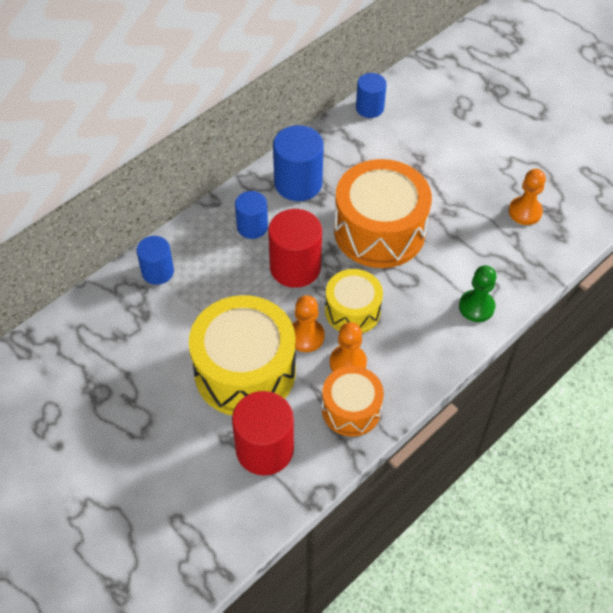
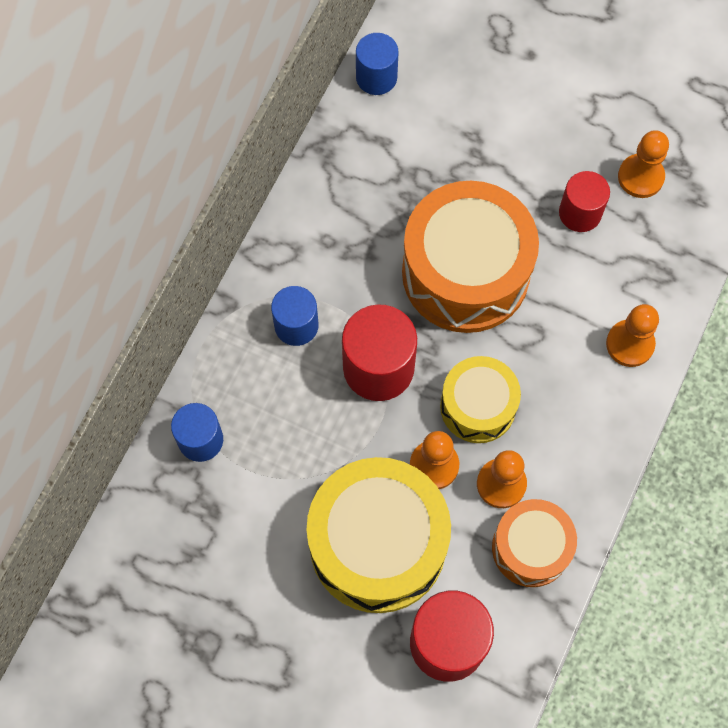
camera: 20 degrees left, 15 degrees up
(298, 183) = (329, 235): blue cylinder -> none
(473, 220) = (580, 213): none -> red cylinder
(476, 307) = (630, 344): green pawn -> orange pawn

